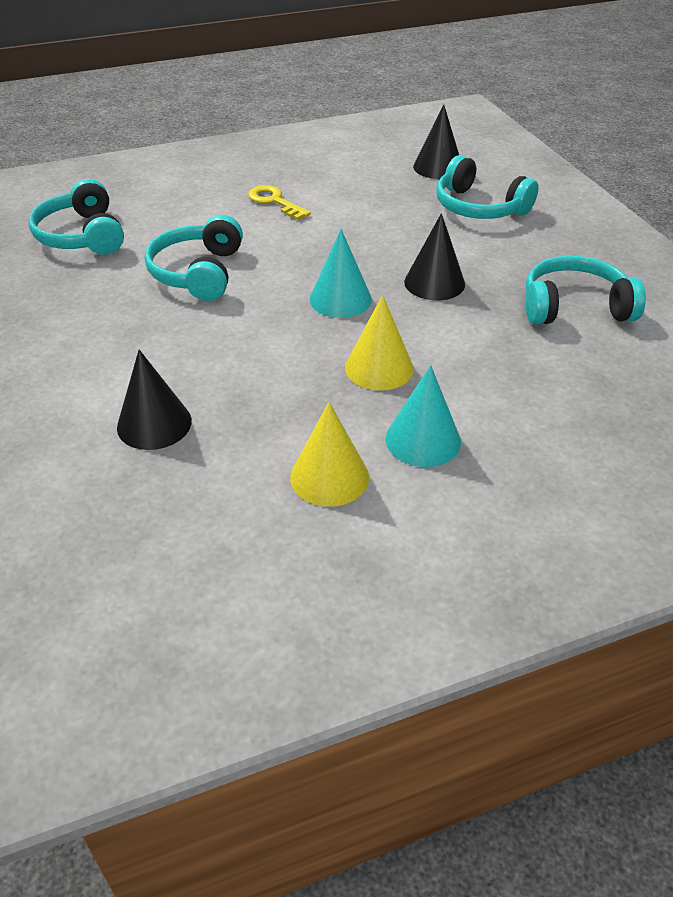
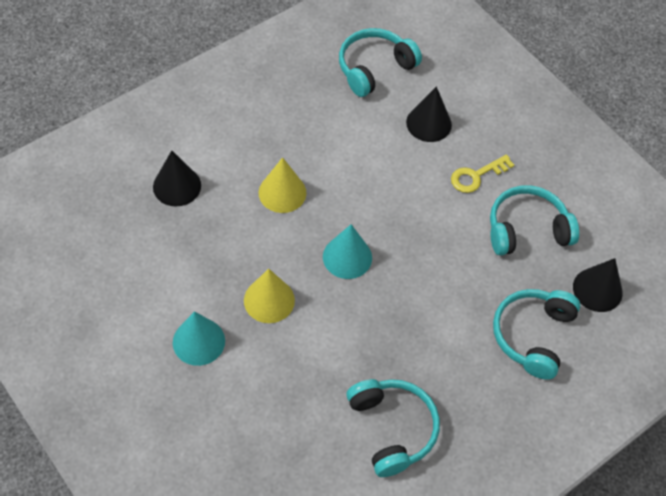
camera: 70 degrees right, 15 degrees up
(198, 273) = (351, 156): turquoise headphones -> turquoise headphones (526, 229)
(275, 202) = (476, 176): yellow key -> yellow key turned 150 degrees counterclockwise
(329, 477) = (151, 294): yellow cone -> yellow cone (282, 192)
(434, 283) = (392, 318): black cone -> black cone (429, 123)

